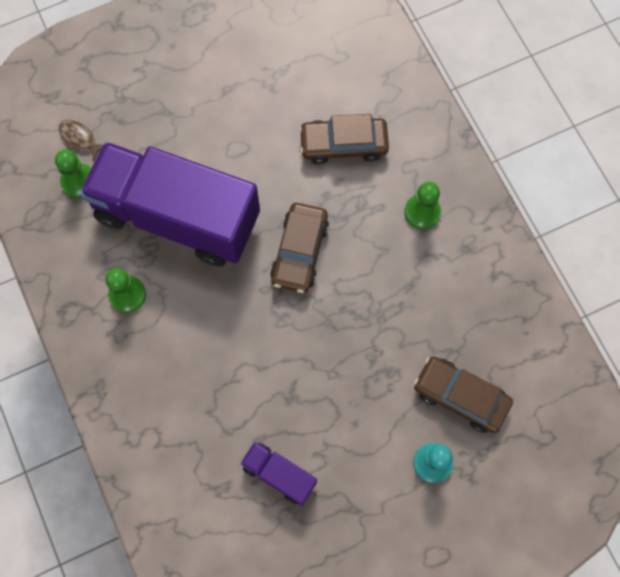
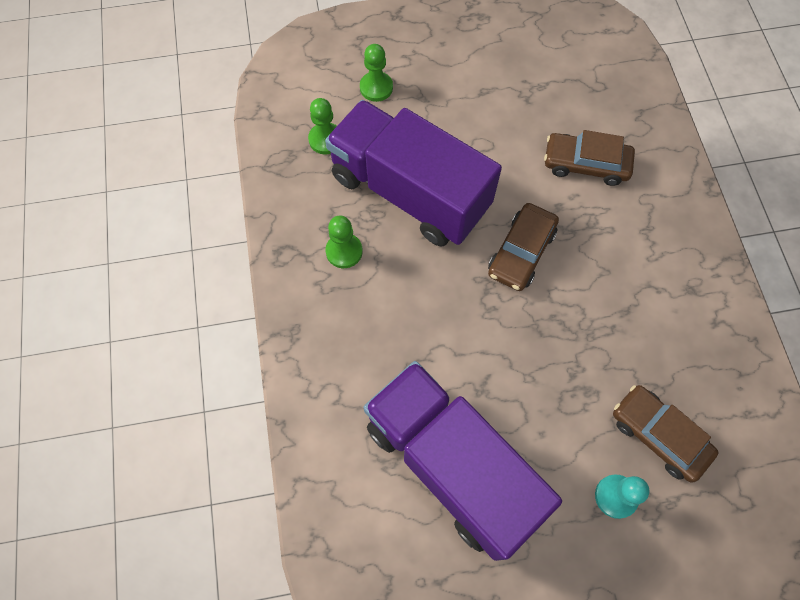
camera: 15 degrees right, 5 degrees down
(79, 139) = (336, 103): brown fish -> none
(279, 474) = (451, 465): purple truck -> purple truck, size x2.38
(422, 212) = (652, 244): green pawn -> green pawn (376, 87)

